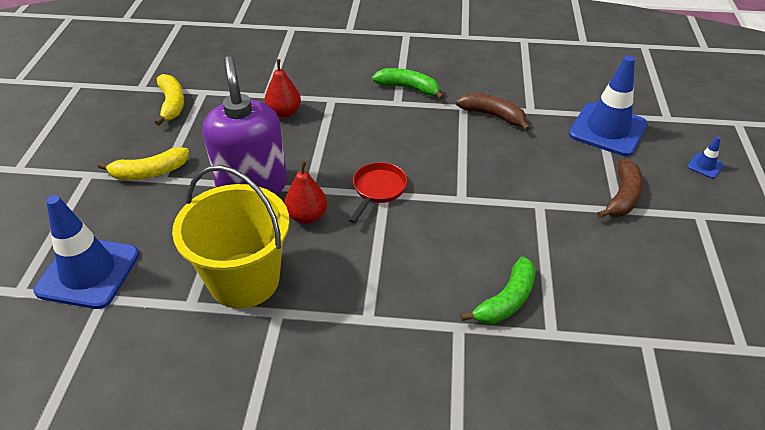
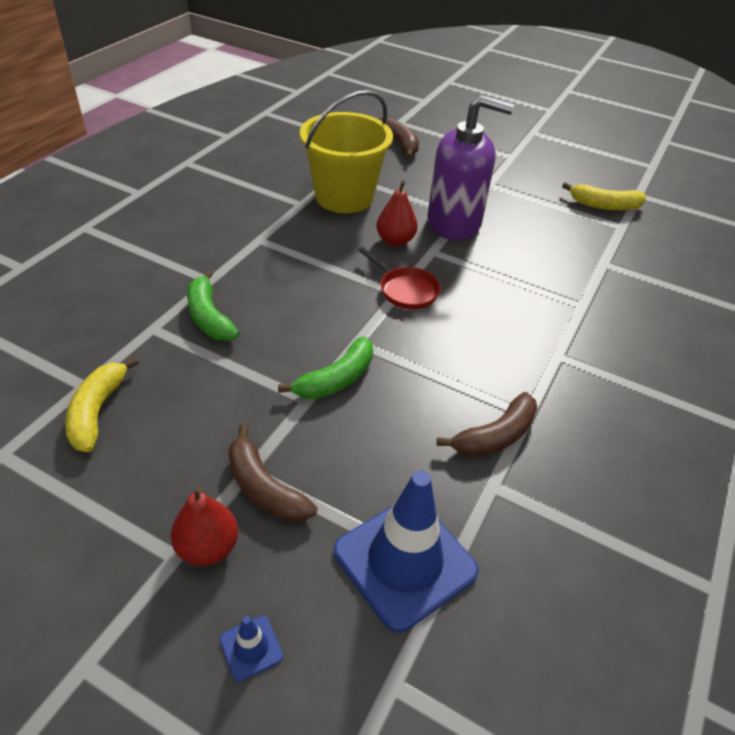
camera: 110 degrees right, 0 degrees up
(88, 272) = (399, 144): blue traffic cone -> brown banana
(149, 172) = (500, 180): yellow banana -> yellow banana (97, 411)
(284, 112) = (566, 266): red pear -> red pear (208, 547)
(408, 88) = (588, 377): green banana -> green banana (336, 379)

